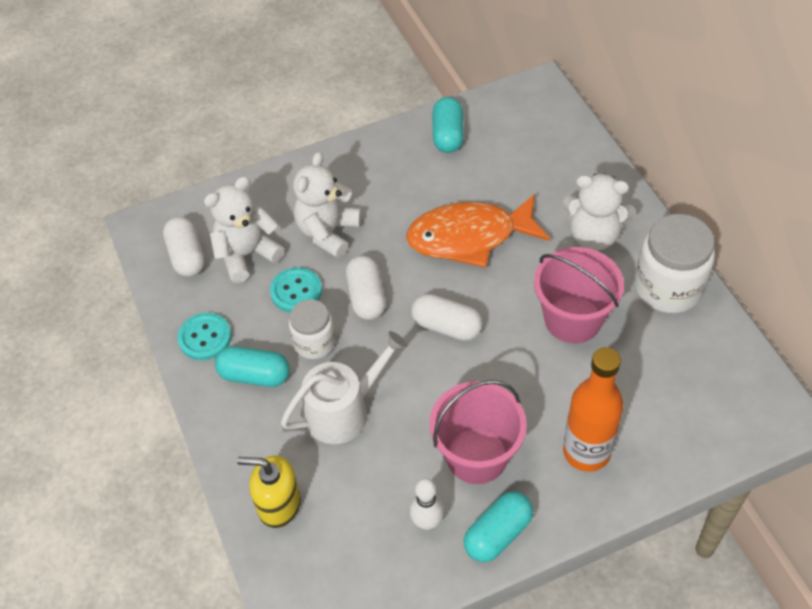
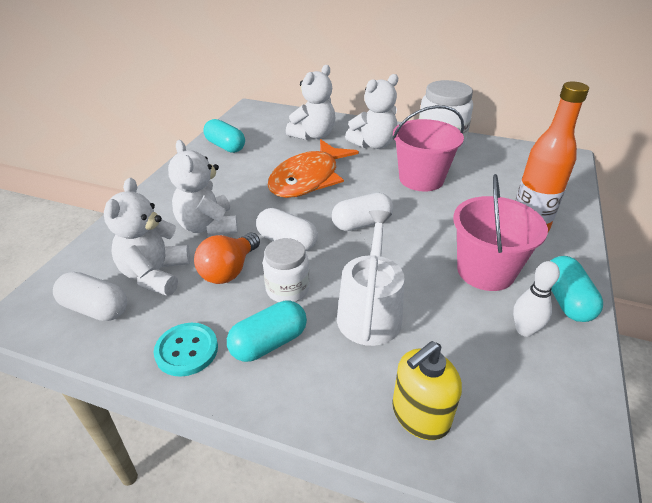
camera: 50 degrees left, 15 degrees down
(296, 291) = (229, 270): turquoise button -> orange light bulb
(550, 177) = (313, 135): none -> white teddy bear

